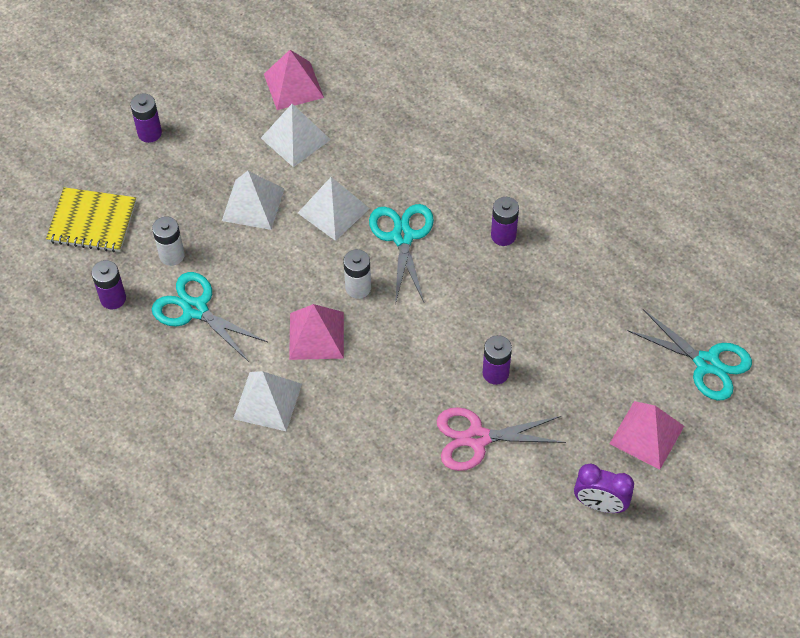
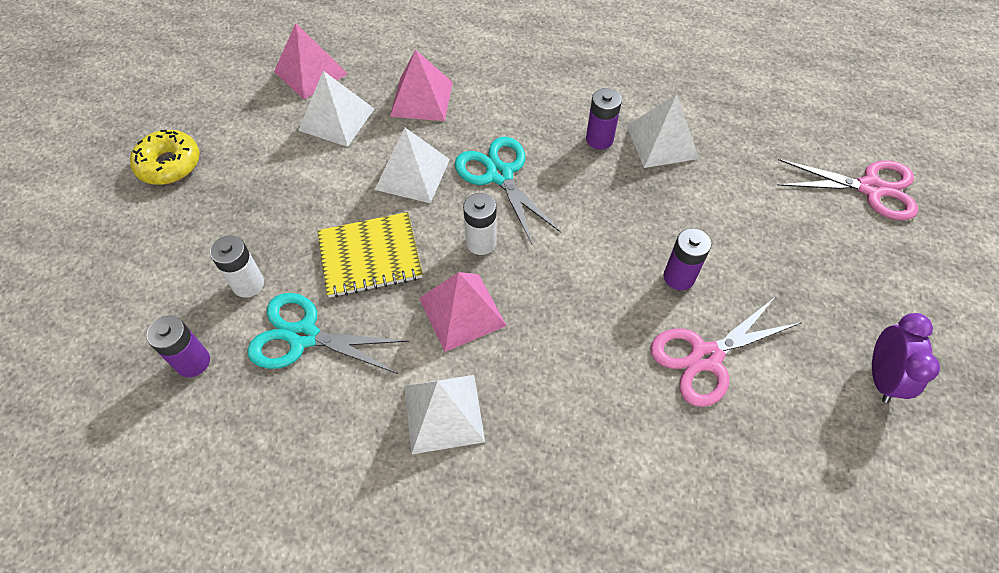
camera: 25 degrees left, 0 degrees up
(92, 222) = (133, 281): yellow notebook -> yellow notebook (370, 256)
(149, 133) = (169, 164): purple battery -> yellow donut
(253, 204) = (320, 197): white pyramid -> white pyramid (662, 142)
(600, 504) = (881, 377): purple clock -> purple clock turned 75 degrees counterclockwise
(646, 435) = (870, 281): pink pyramid -> pink pyramid (421, 99)
(707, 363) = (870, 188): turquoise scissors -> pink scissors

